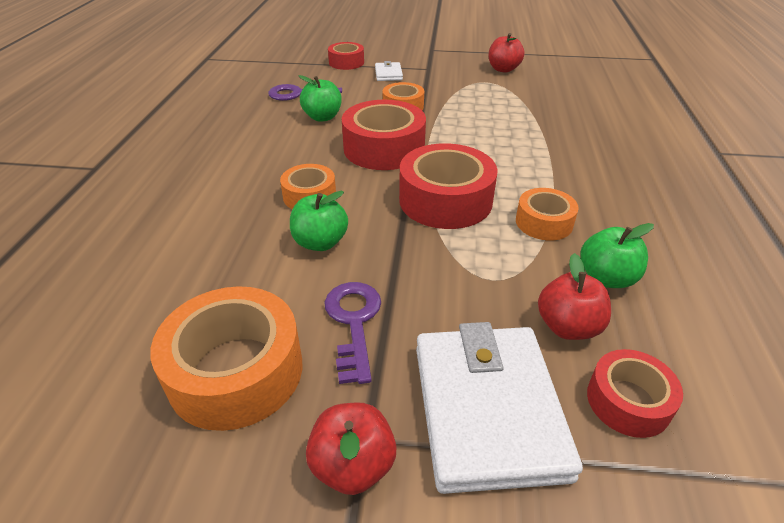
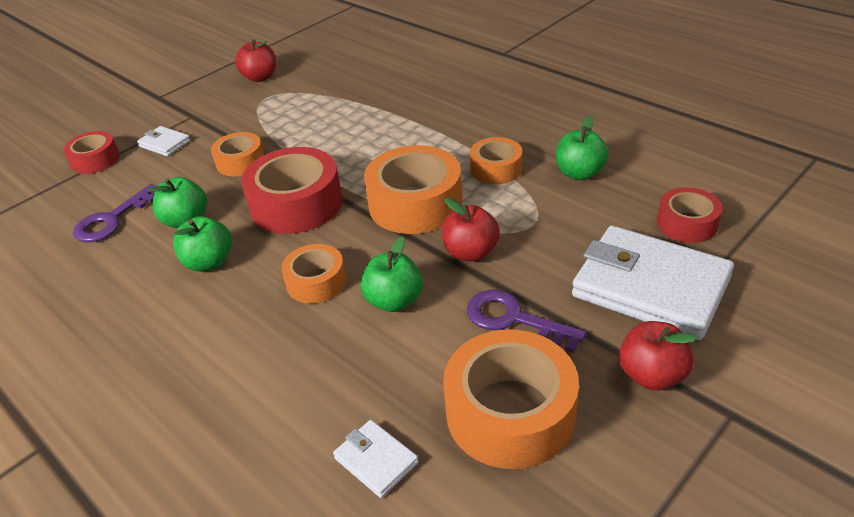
camera: 50 degrees left, 0 degrees up
(143, 312) = (376, 460): none -> white wallet
(290, 145) = (209, 262): none -> green apple
(445, 200) = (415, 203): red tape -> orange tape
(568, 327) = (608, 214): red apple -> red apple (470, 252)

